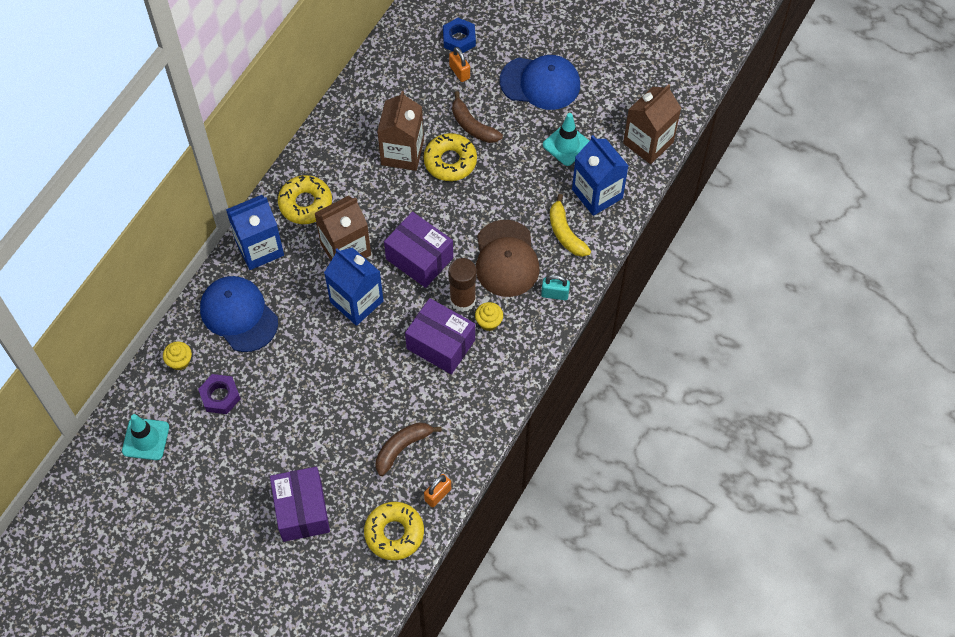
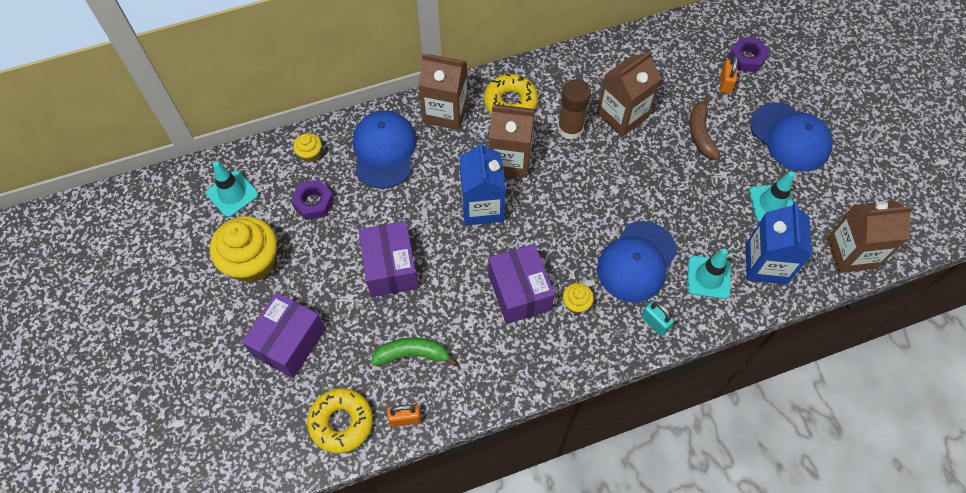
camera: 40 degrees right, 0 degrees up
(215, 477) = (252, 262): none -> yellow cupcake
(259, 248) = (445, 111): blue carton -> brown carton
(402, 448) = (412, 354): brown banana -> green banana
(419, 258) = (563, 208): purple box -> purple box (390, 267)
(450, 161) = (656, 148): yellow donut -> none
(459, 39) = (747, 58): blue nut -> purple nut
(463, 300) = (570, 268): brown glue stick -> brown glue stick (570, 128)
(506, 259) = (637, 262): brown cap -> blue cap
(565, 233) = (708, 277): yellow banana -> turquoise traffic cone

